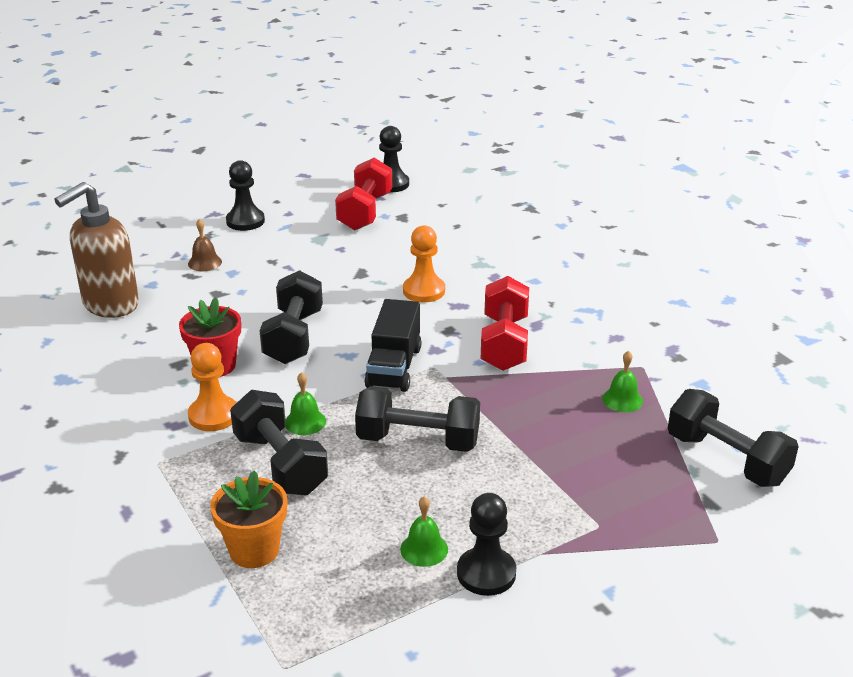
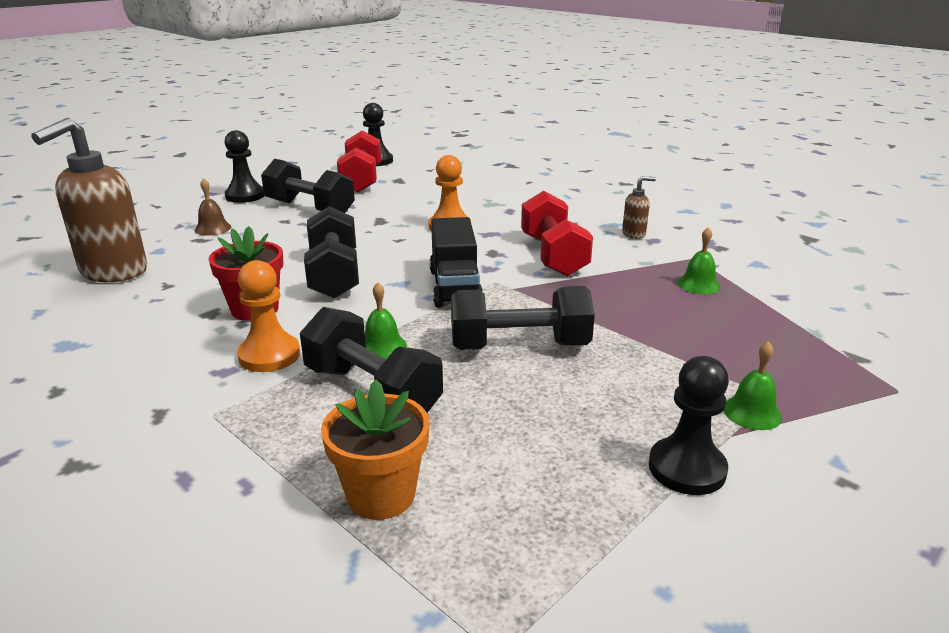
camera: 15 degrees left, 5 degrees down
(424, 549) = (596, 454): green bell -> green bell (752, 412)
(601, 327) = (634, 234): none -> brown soap dispenser
(727, 459) = (837, 318): black dumbbell -> black dumbbell (310, 208)

